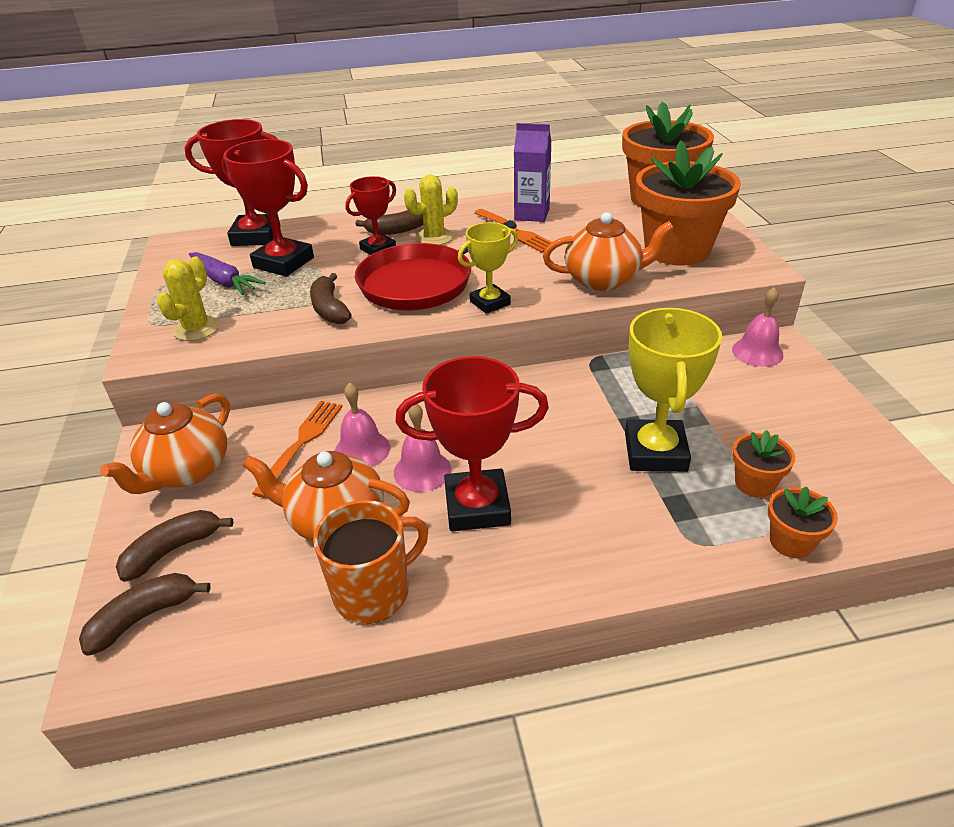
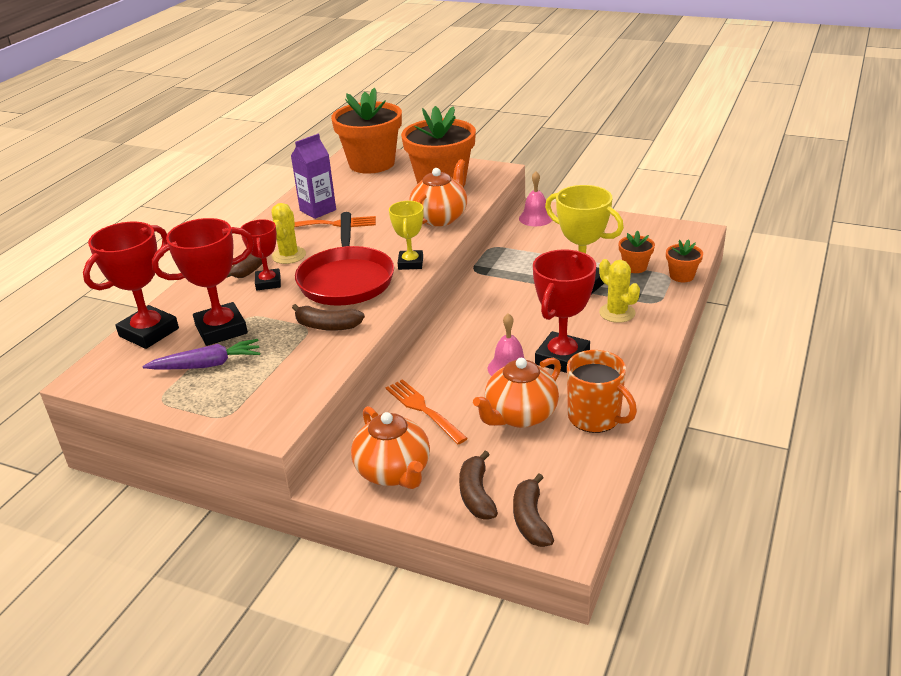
camera: 55 degrees left, 5 degrees down
(196, 329) = (268, 393): yellow cactus -> yellow cactus (617, 313)
(362, 449) = (461, 385): pink bell -> none
(373, 592) = (595, 418): orange mug -> orange mug turned 135 degrees clockwise

